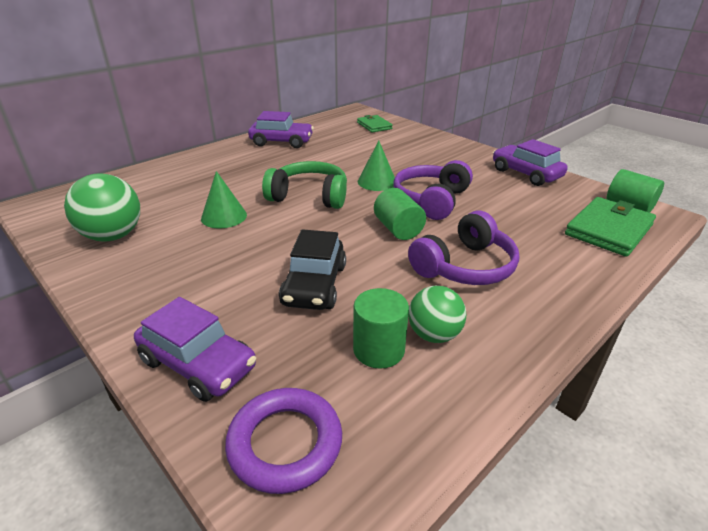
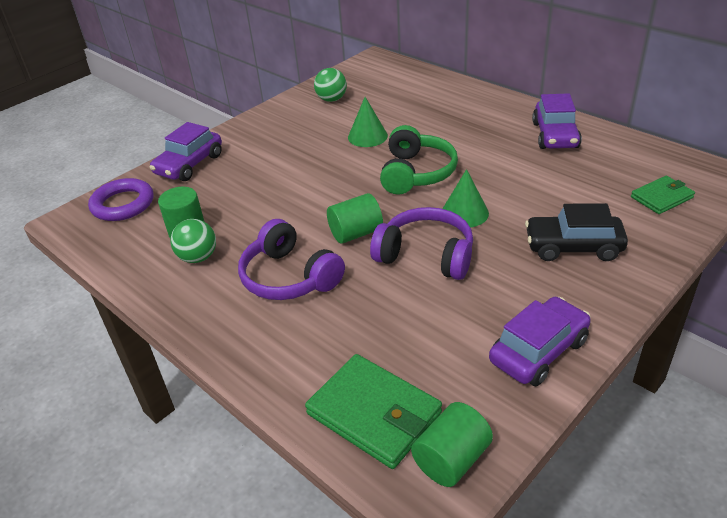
camera: 90 degrees right, 5 degrees up
(113, 236) = (331, 99): green ball -> green ball, size x0.65
(314, 285) = (265, 195): black car -> black car (573, 247)

